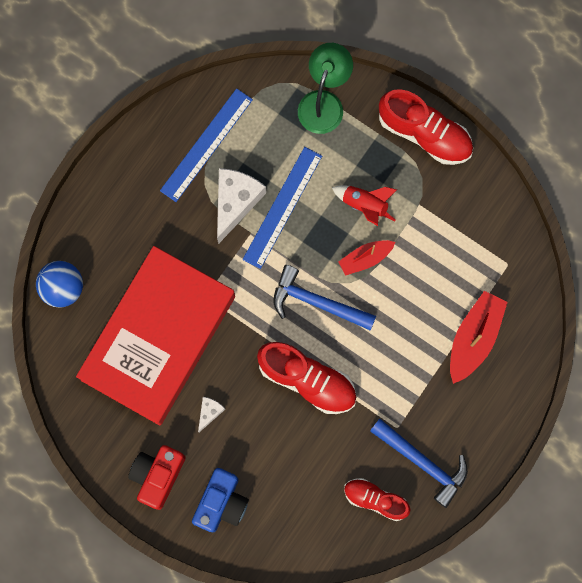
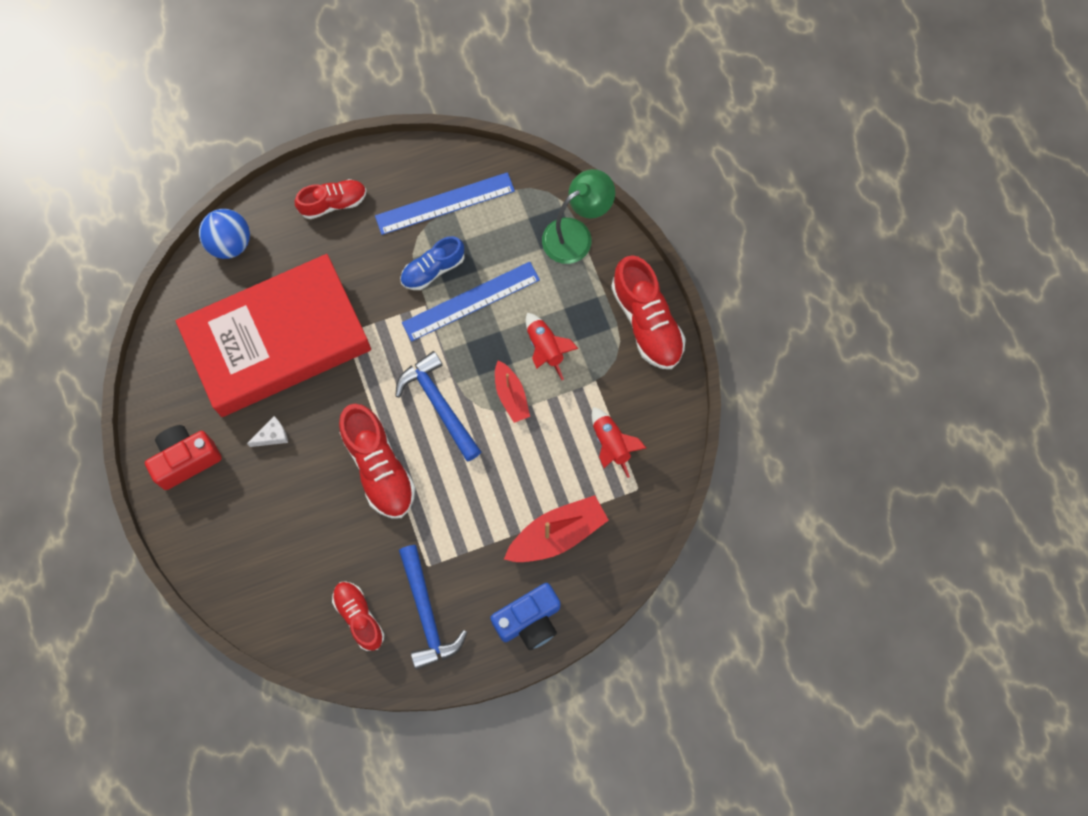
camera: 35 degrees right, 5 degrees down
(120, 202) = (333, 203): none -> red shoe
(221, 503) = (222, 523): blue camera -> blue camera (529, 621)
(235, 202) = (433, 269): white cheese -> blue shoe
(365, 258) = (511, 395): red boat -> red boat turned 120 degrees counterclockwise
(465, 244) = (611, 444): none -> red rocket

